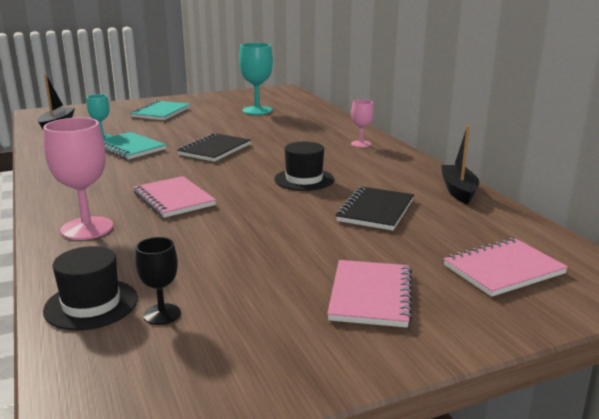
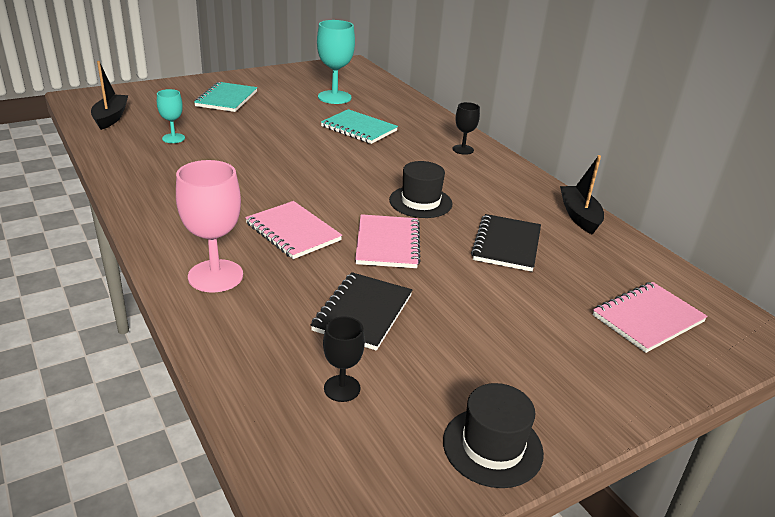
camera: 10 degrees left, 10 degrees up
(91, 304) = (264, 379): black hat -> black hat (492, 447)
(129, 148) = (212, 155): turquoise notebook -> turquoise notebook (359, 129)
(214, 149) = (309, 158): black notebook -> black notebook (362, 313)
(361, 144) = (463, 149): pink goblet -> black goblet
(371, 295) = (535, 356): pink notebook -> pink notebook (388, 243)

